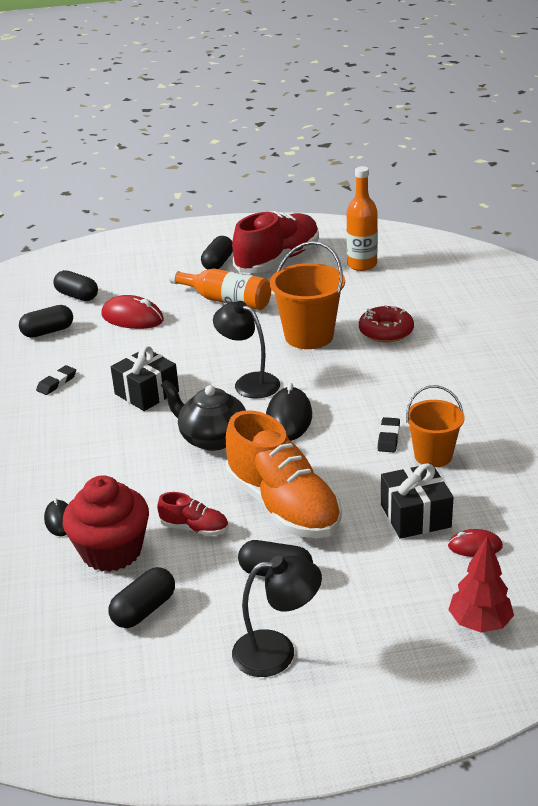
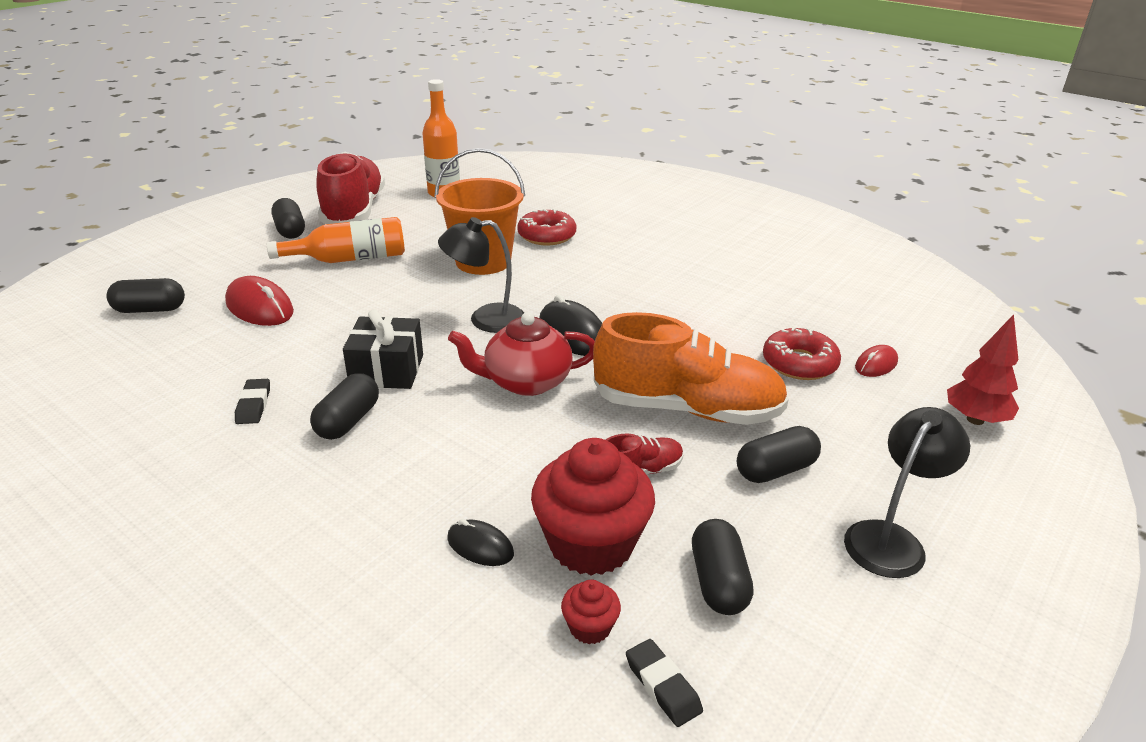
camera: 45 degrees left, 0 degrees up
(48, 332) = (161, 358): black capsule -> black capsule (348, 421)
(53, 590) = (590, 627): none -> red cupcake
(132, 318) = (260, 307): red mouse -> red mouse turned 60 degrees clockwise
(212, 438) = (526, 382): black teapot -> red teapot
(388, 438) = (681, 314): black eraser -> black eraser (662, 686)
(415, 515) = (799, 363): black gift -> red donut
(433, 455) = (736, 312): orange bucket -> none

